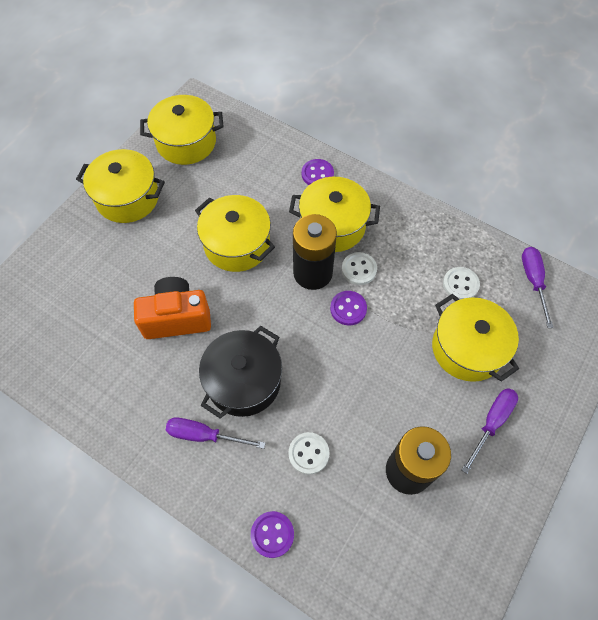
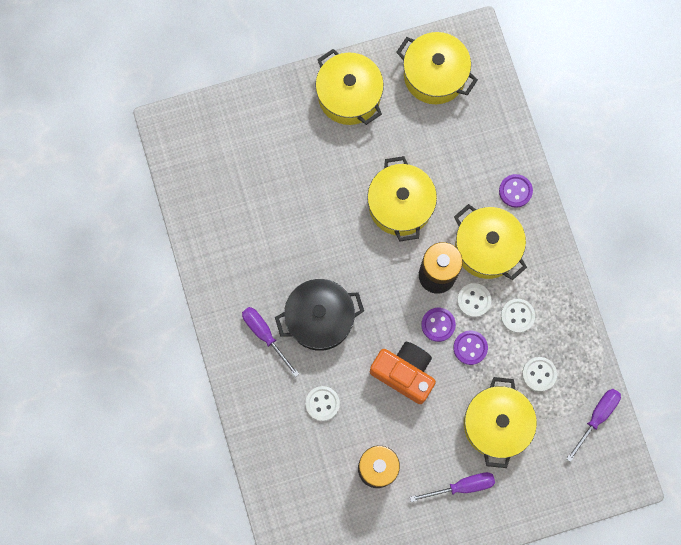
camera: 40 degrees right, 15 degrees up
(177, 318) = (310, 232): orange camera -> orange camera (404, 373)
(272, 534) = (258, 434): purple button -> purple button (470, 348)
(402, 255) = (517, 316): none -> white button

